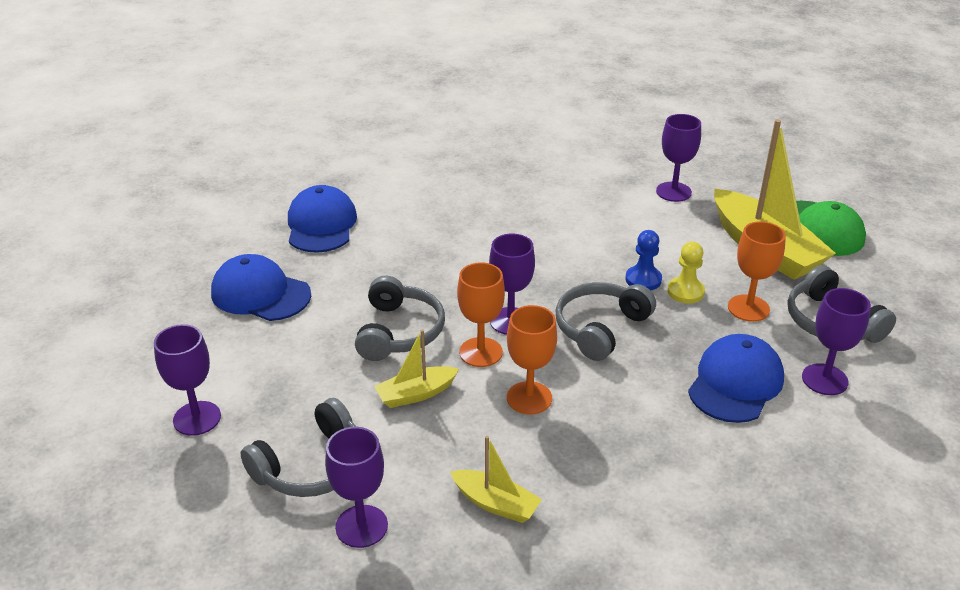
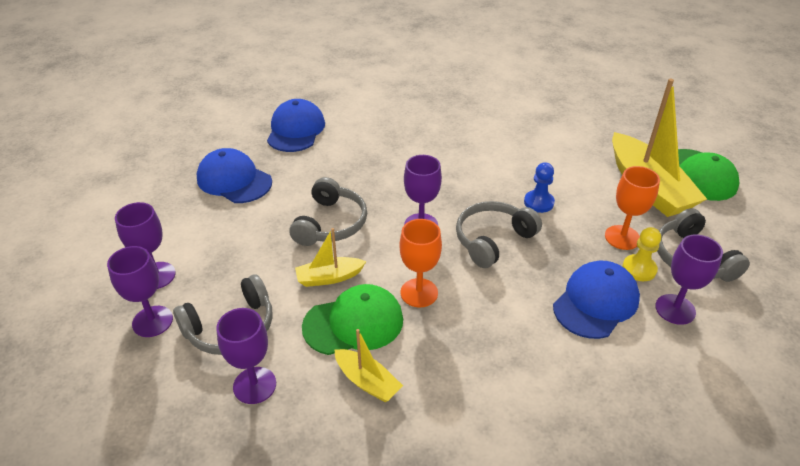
camera: 10 degrees right, 5 degrees up
(461, 441) = (353, 323): none -> green cap
(481, 352) = (390, 249): orange goblet -> none
(673, 192) = (582, 131): purple goblet -> purple goblet (152, 321)
(685, 292) = (572, 217): yellow pawn -> yellow pawn (639, 269)

